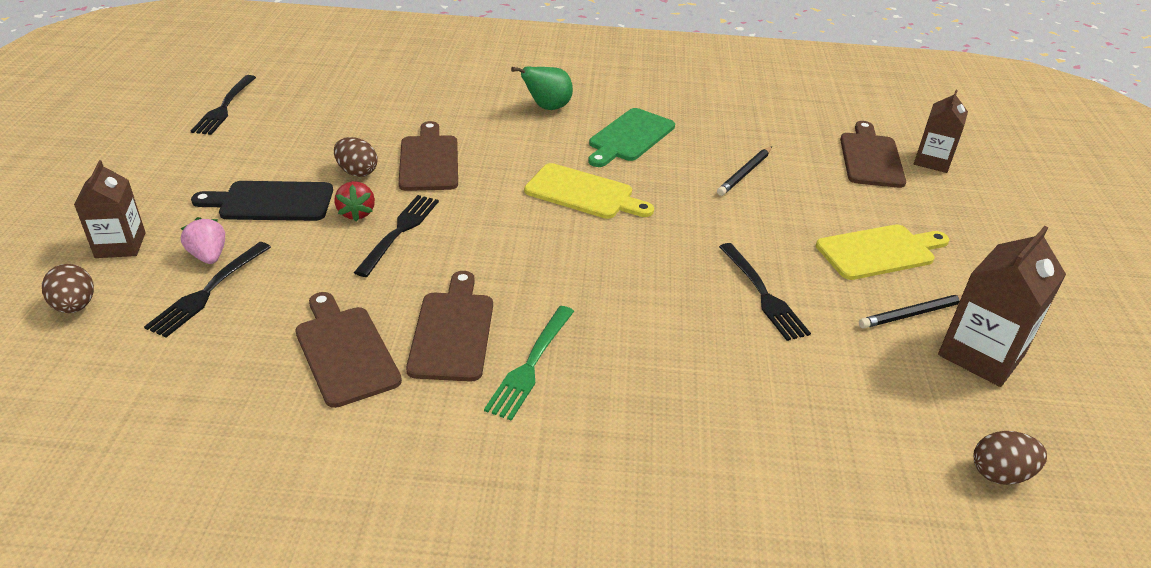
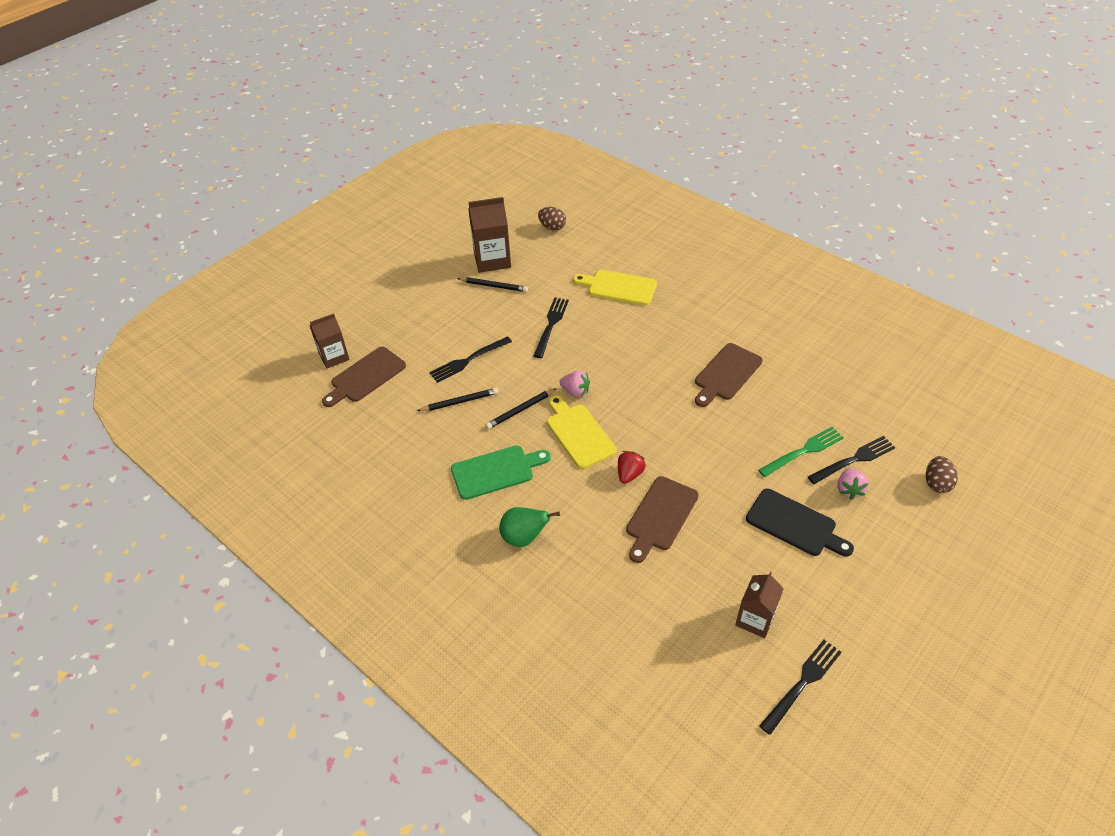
camera: 140 degrees left, 10 degrees up
(120, 245) = (908, 527): brown carton -> brown carton (755, 619)
(345, 351) = (787, 387): brown cutting board -> none
(356, 213) = (739, 485): red strawberry -> red strawberry (629, 474)
(357, 172) = (720, 528): brown egg -> none
(399, 231) = (718, 455): black fork -> black fork (468, 360)
(531, 365) = (699, 341): green fork -> green fork (803, 451)
(635, 230) = (575, 391): none -> pink strawberry
(672, 189) = (520, 410): none -> black pencil
(879, 252) = (460, 319): yellow cutting board -> yellow cutting board (619, 287)

